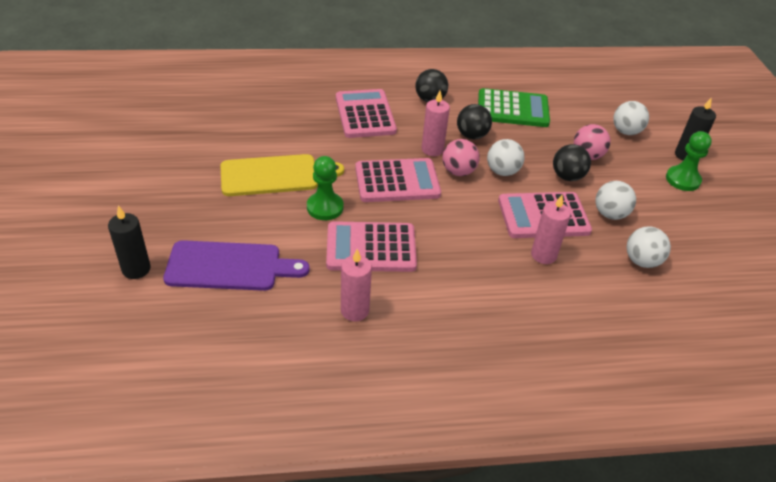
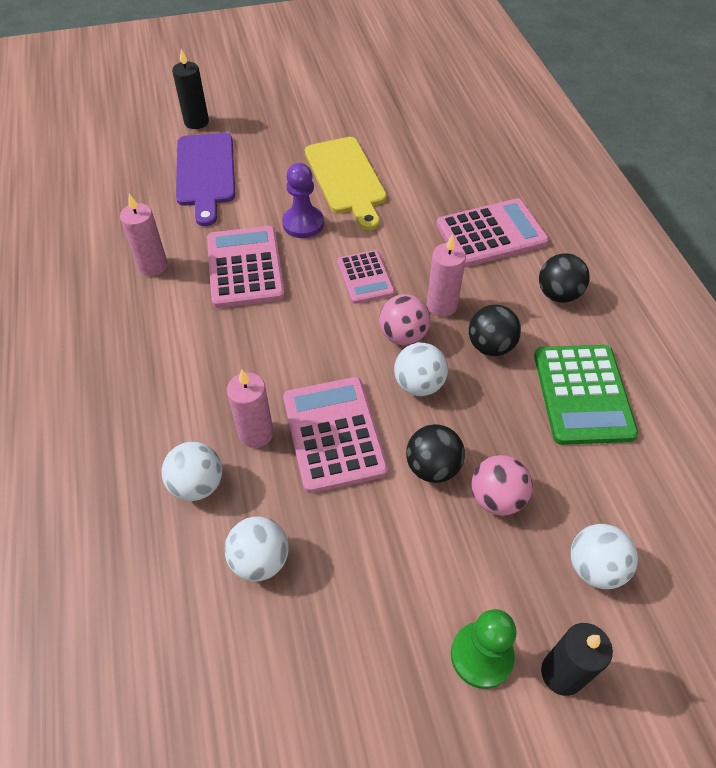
camera: 85 degrees right, 10 degrees up
(325, 207) = (303, 223): green pawn -> purple pawn
(397, 181) = (365, 277): pink calculator -> pink calculator, size x0.62
(610, 214) = (358, 523): white ball -> white ball (197, 484)

